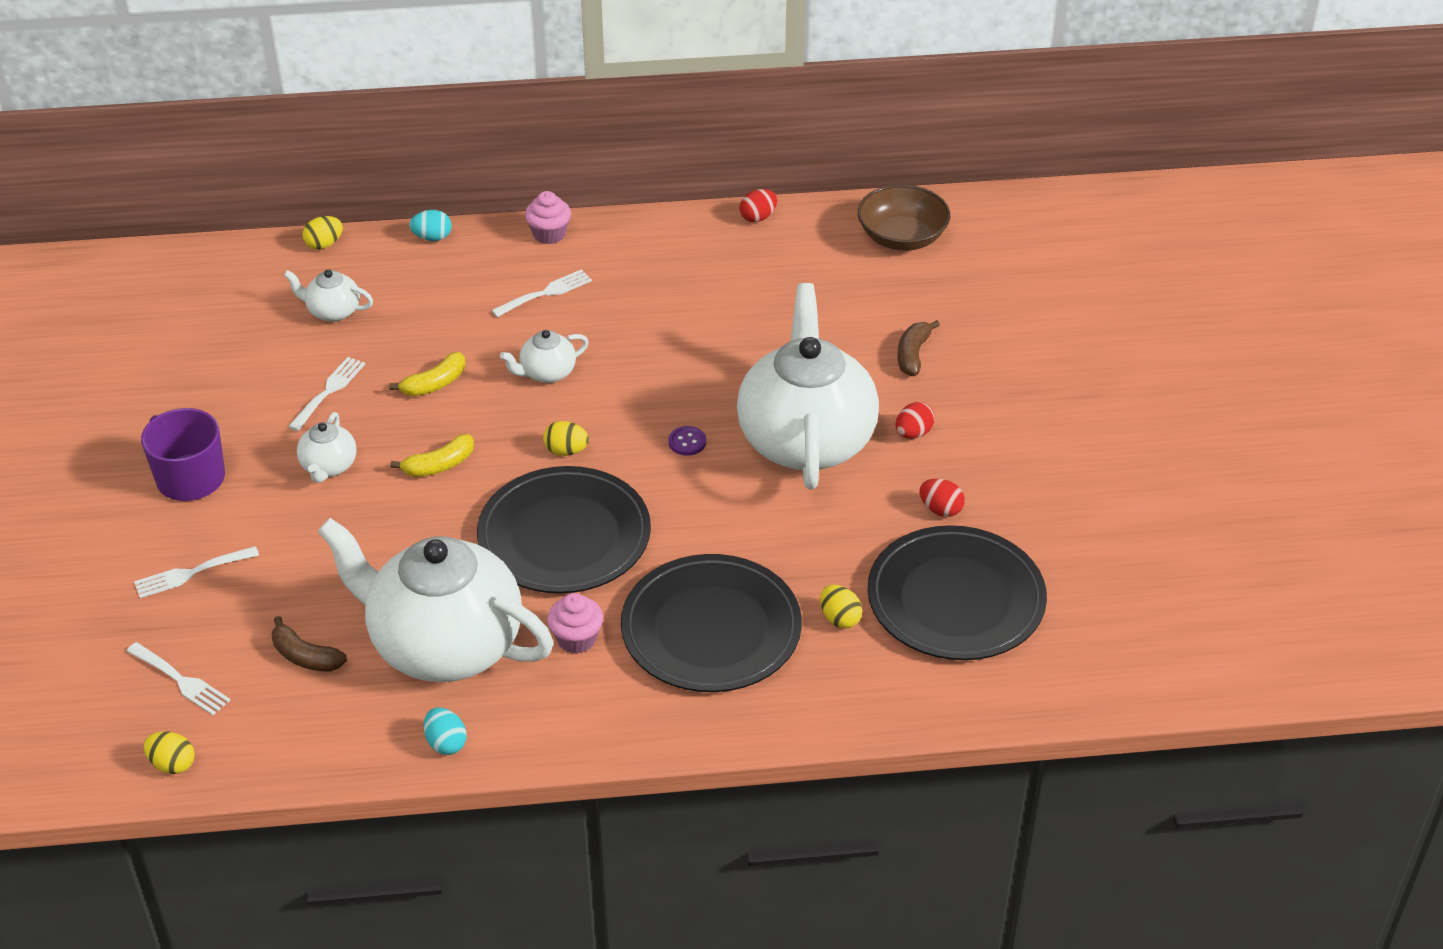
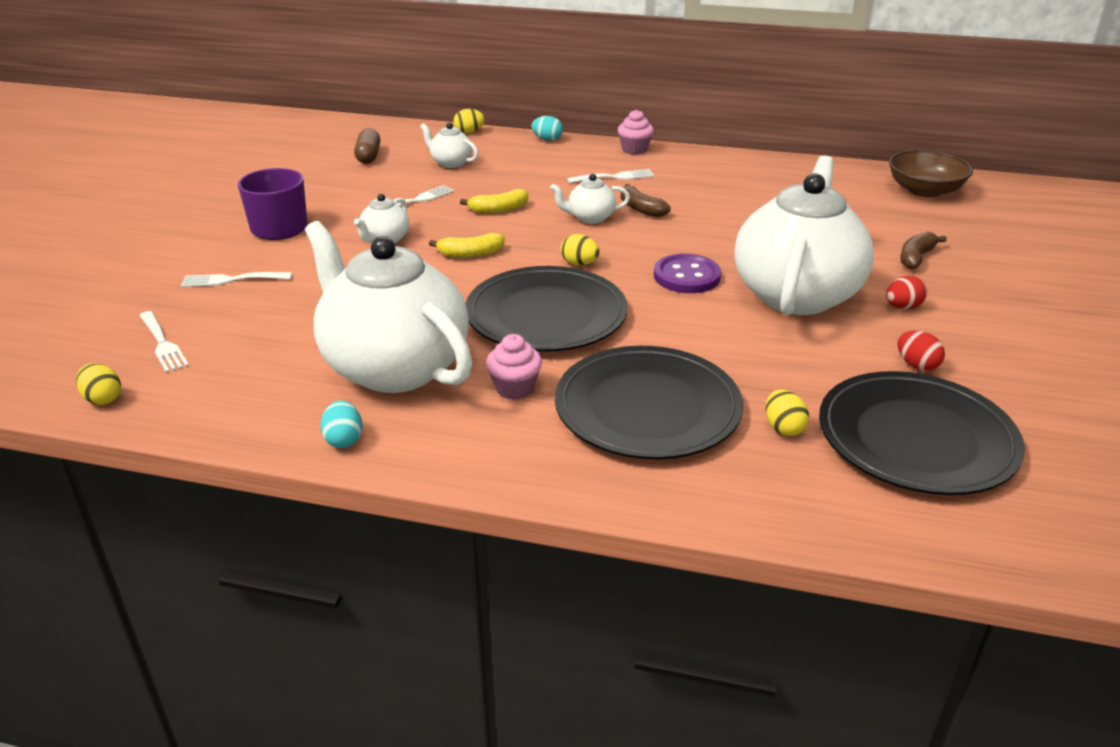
camera: 20 degrees right, 10 degrees down
(220, 322) = (368, 156): none -> brown capsule
(305, 656) = (273, 349): brown banana -> brown banana (641, 209)
(687, 442) = (686, 276): purple button -> purple button, size x1.93
(758, 217) = (804, 164): red egg -> none

